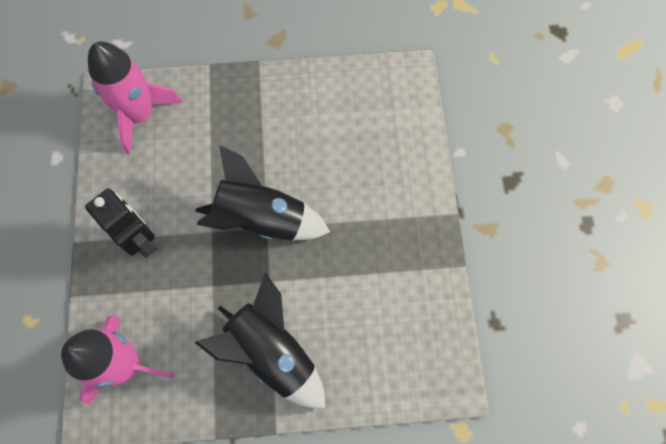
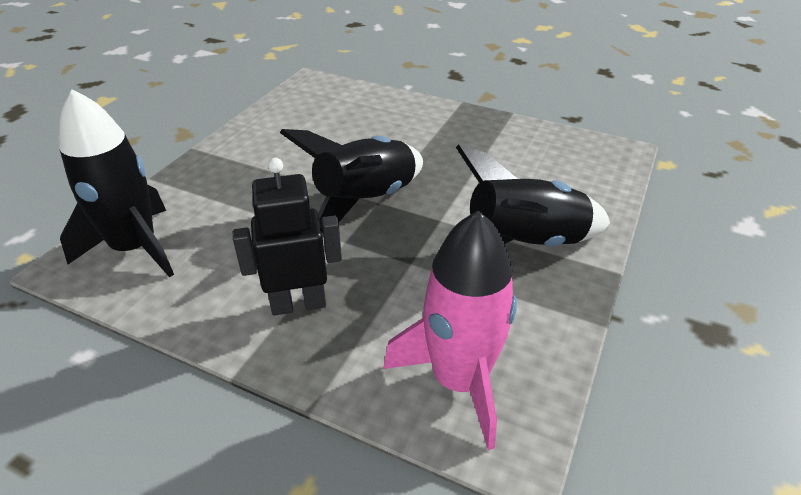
camera: 60 degrees left, 30 degrees down
(140, 114) = (135, 248): pink rocket -> black rocket

